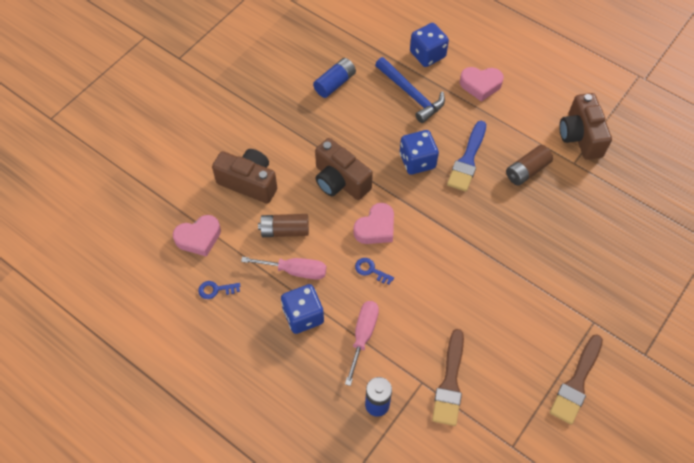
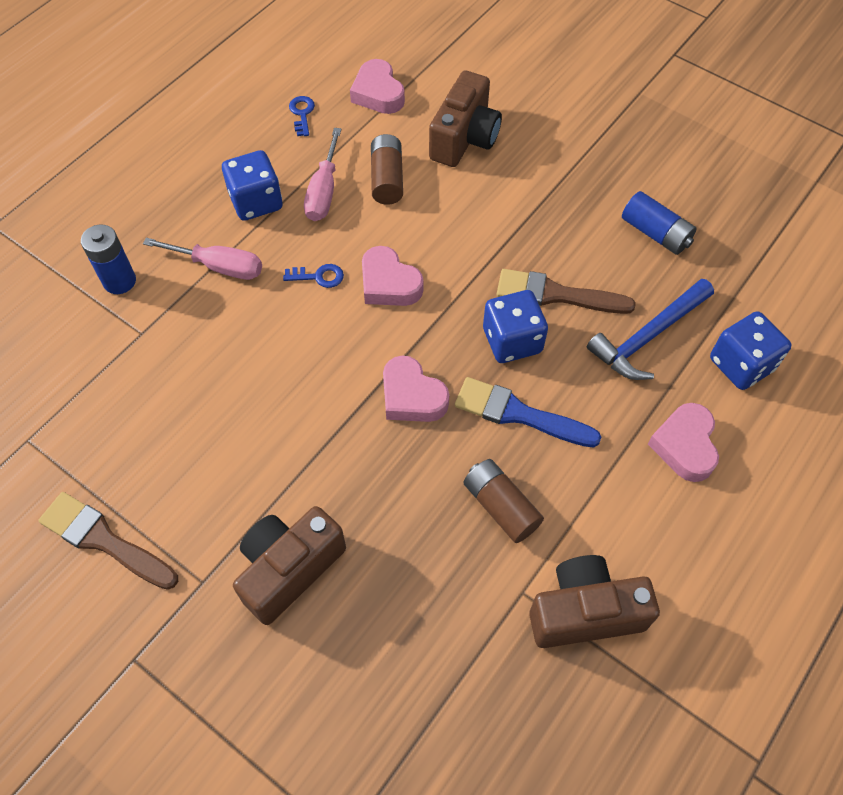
camera: 90 degrees right, 0 degrees up
(340, 181) = (470, 240): brown camera -> brown camera (289, 569)
(371, 270) = (319, 276): blue key -> blue key turned 60 degrees clockwise
(450, 382) = (134, 367): brown brush -> brown brush (556, 294)
(460, 214) = (412, 396): none -> pink heart

